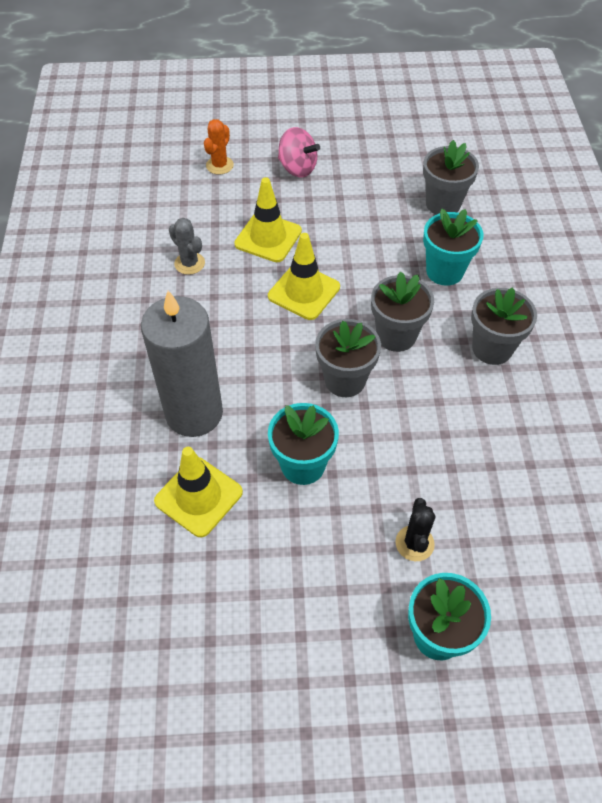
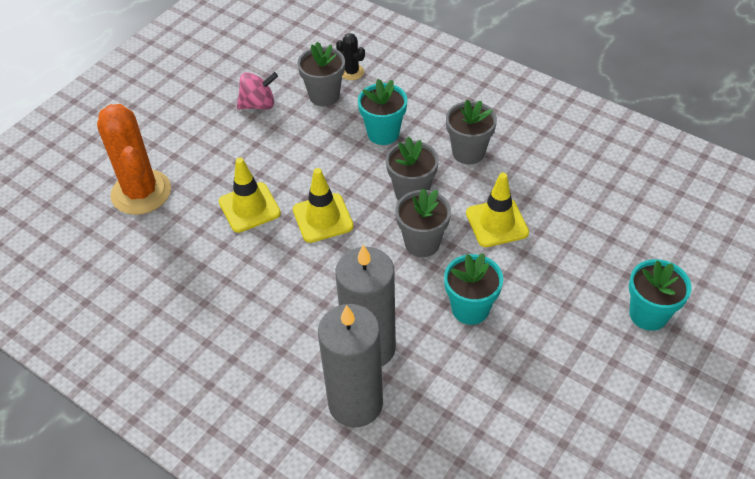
camera: 50 degrees left, 5 degrees down
(128, 440) = (355, 403): none -> grey candle
(189, 263) = (223, 269): grey cactus -> none
(198, 496) = (444, 385): yellow traffic cone -> yellow traffic cone (497, 223)
(219, 165) = (141, 192): orange cactus -> orange cactus, size x2.17
(297, 168) = (200, 149): pink spinning top -> pink spinning top (258, 104)
(414, 543) = (578, 286): black cactus -> black cactus (351, 72)

